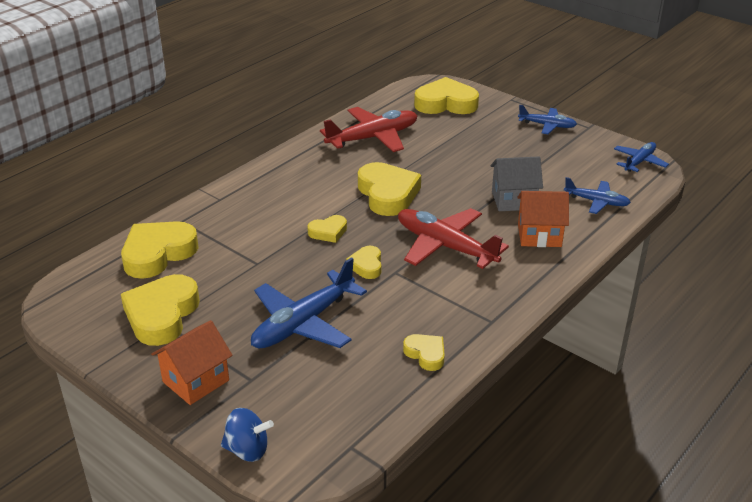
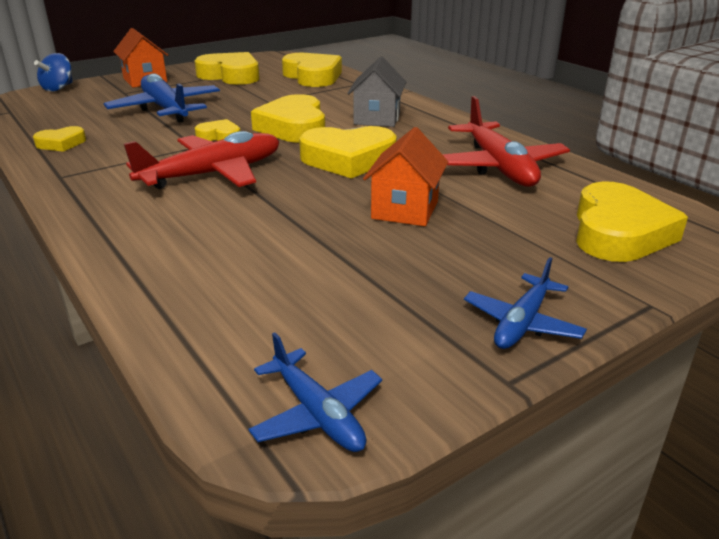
camera: 105 degrees right, 5 degrees down
(328, 232) = (294, 127): yellow heart -> yellow heart, size x1.93
(513, 200) = (276, 233): grey house -> grey house (377, 118)
(539, 235) = (174, 234): orange house -> orange house (405, 210)
(596, 202) = (213, 306): blue plane -> none

